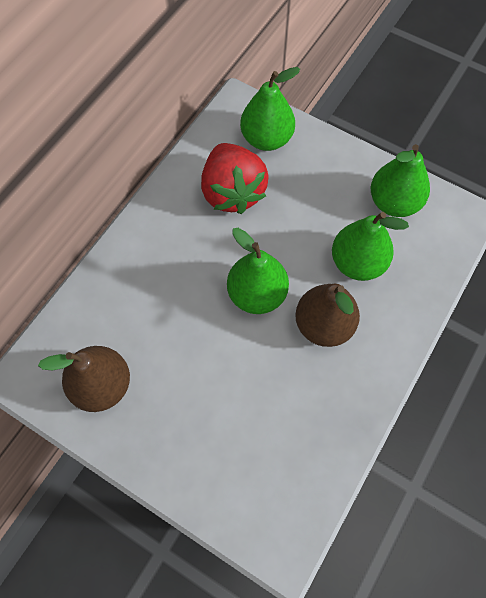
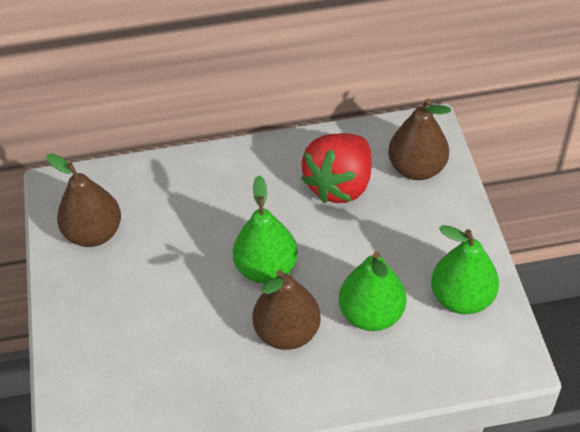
camera: 50 degrees right, 15 degrees down
(266, 139) = (416, 168): green pear -> brown pear

